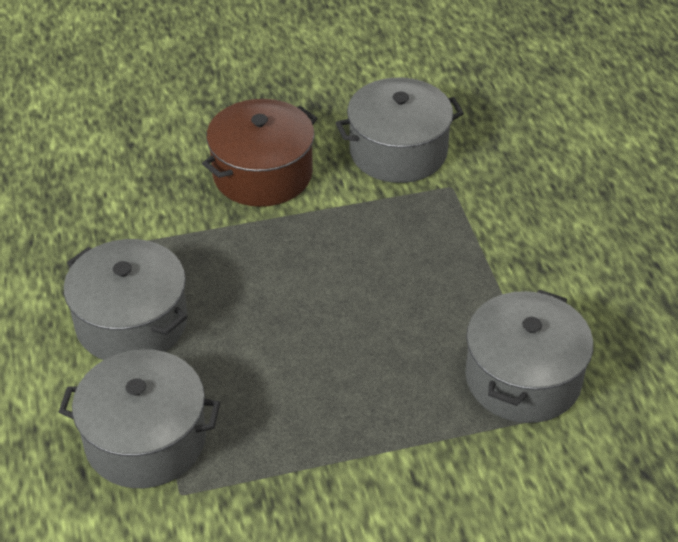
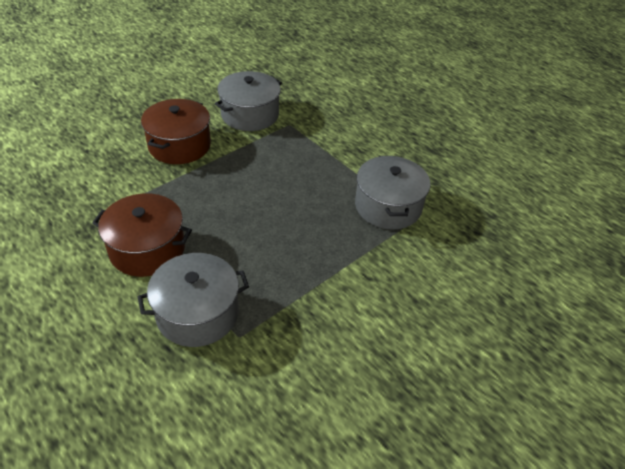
camera: 30 degrees left, 0 degrees up
(131, 322) = (147, 249): grey pot -> brown pot

